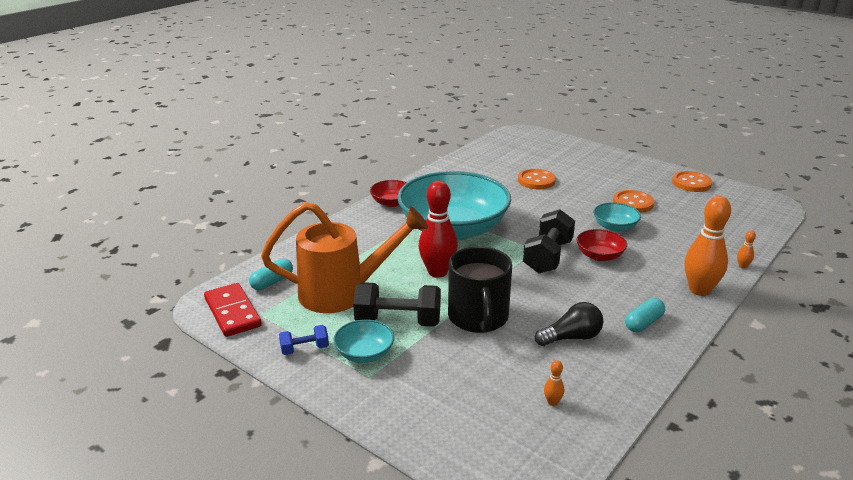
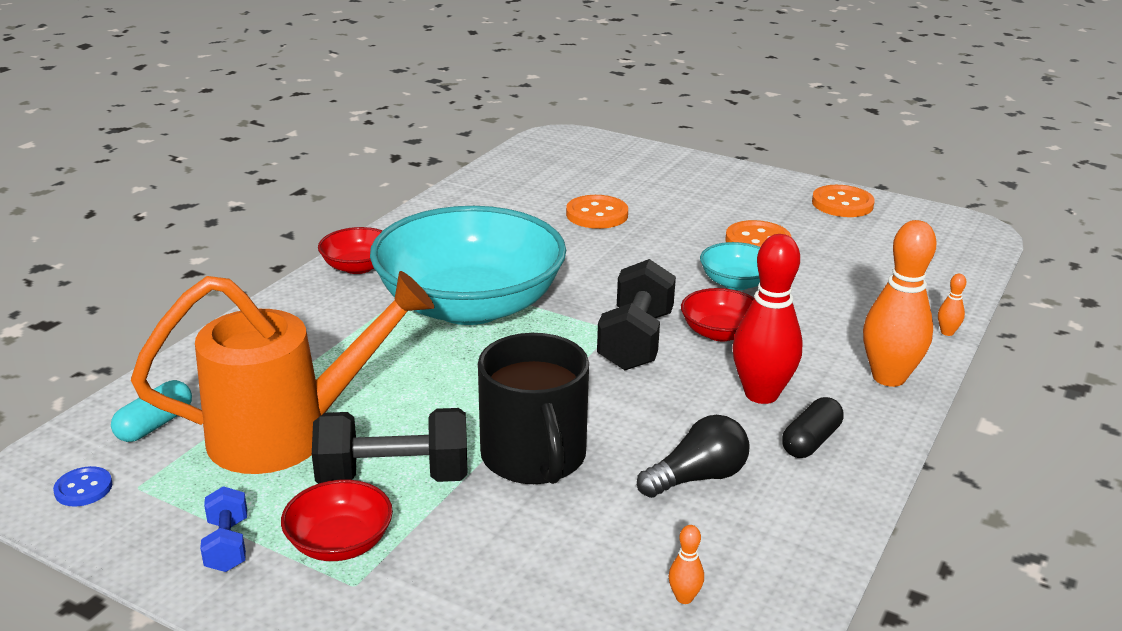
camera: 10 degrees left, 0 degrees up
(232, 312) = (83, 488): red domino -> blue button
(304, 349) = (227, 545): blue dumbbell -> blue dumbbell turned 75 degrees counterclockwise
(364, 353) = (340, 542): turquoise bowl -> red bowl
(437, 272) = (453, 382): red bowling pin -> red bowling pin (761, 394)
(643, 323) = (811, 441): turquoise capsule -> black capsule

